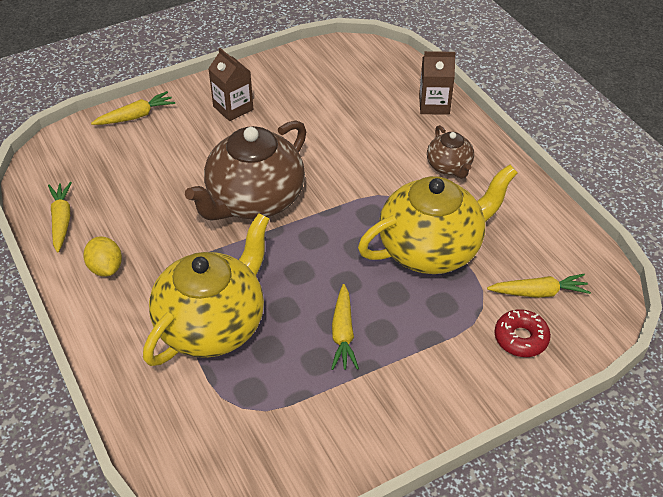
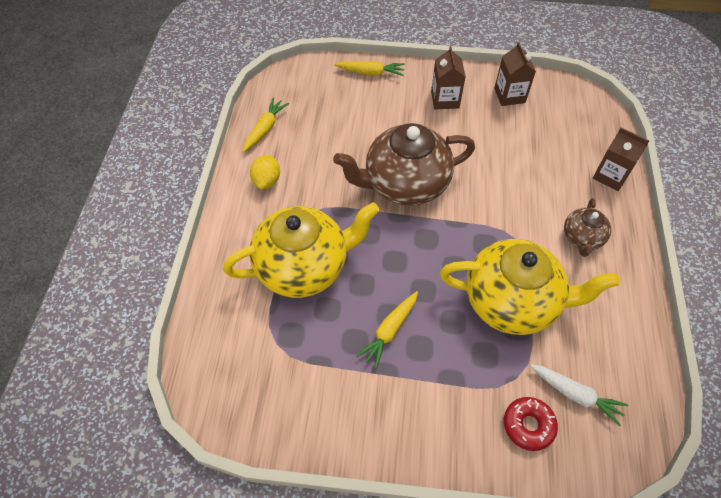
camera: 35 degrees right, 10 degrees up
(292, 77) = (509, 95): none -> brown carton
(538, 292) = (575, 395): yellow carrot -> white carrot

